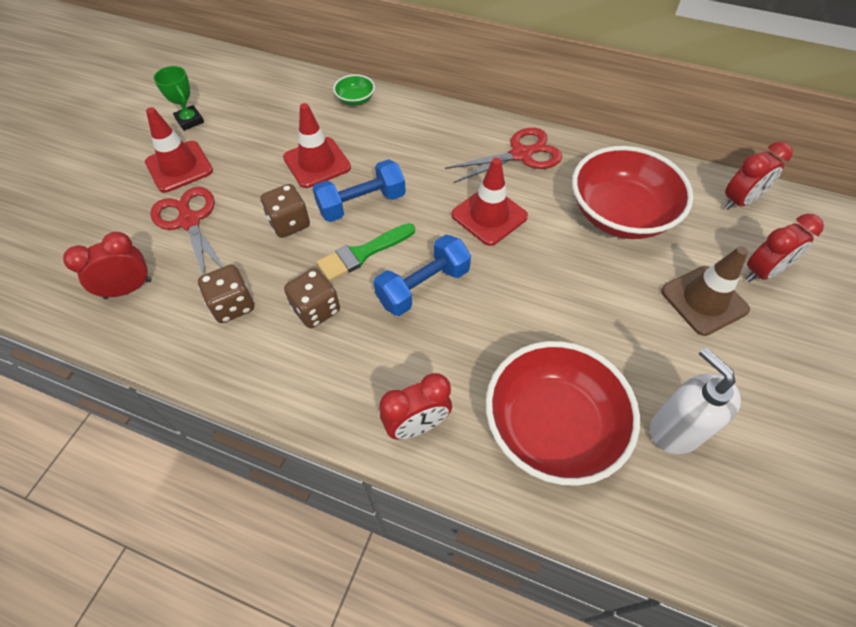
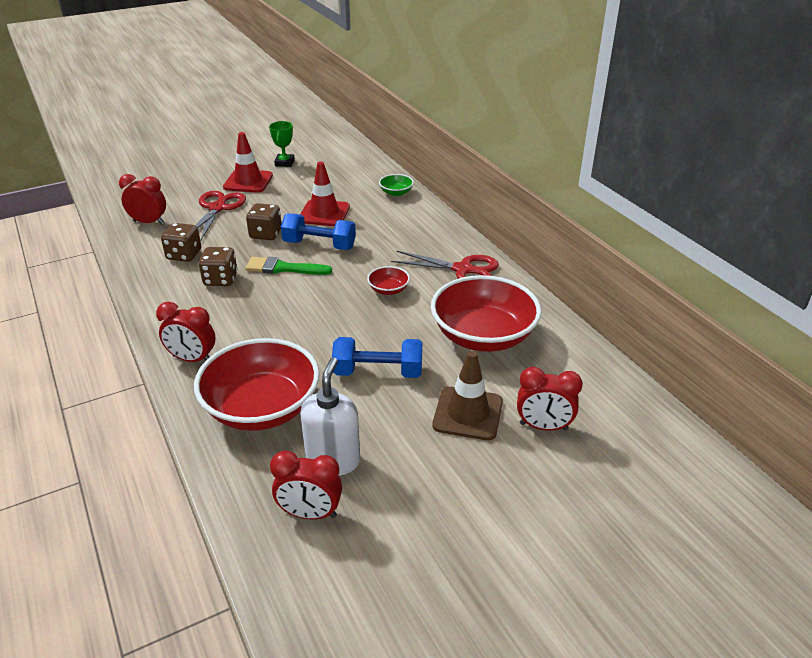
camera: 40 degrees right, 20 degrees down
(423, 287) = (293, 302): blue dumbbell -> blue dumbbell (378, 372)
(489, 216) = (388, 290): red traffic cone -> red bowl
(739, 201) = (597, 379): red clock -> red clock (310, 513)

